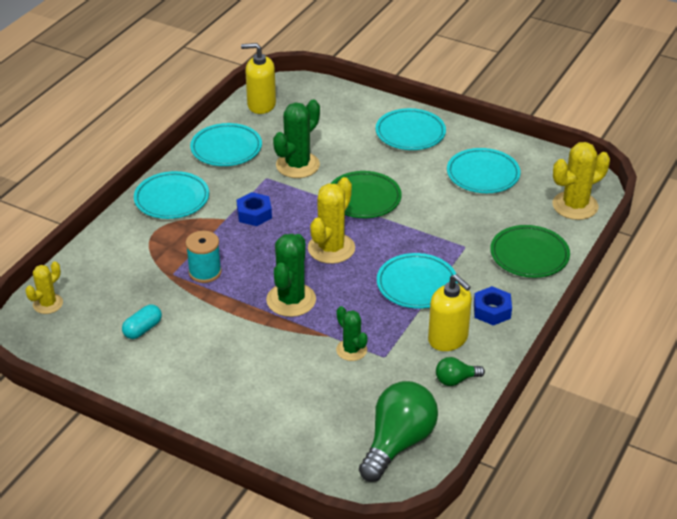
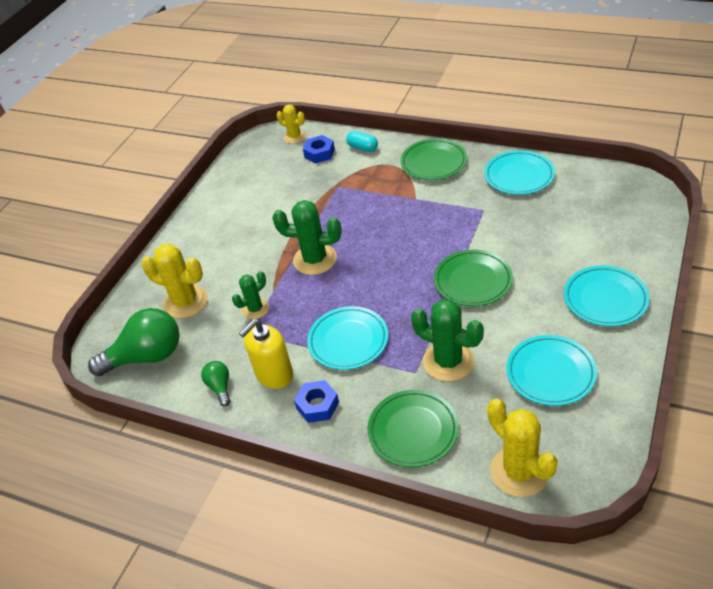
camera: 90 degrees right, 5 degrees up
(143, 329) = (272, 187): turquoise capsule -> turquoise capsule (363, 148)
(172, 199) = (433, 163): turquoise plate -> green plate
(205, 272) = (342, 203): turquoise spool -> none
(254, 214) = (427, 214): blue nut -> blue nut (319, 153)
(261, 105) = (602, 181): yellow soap dispenser -> none
(297, 165) = (511, 226): green cactus -> green cactus (448, 361)
(331, 248) = (390, 272): yellow cactus -> yellow cactus (185, 302)
(398, 443) = (147, 356): green light bulb -> green light bulb turned 45 degrees counterclockwise

